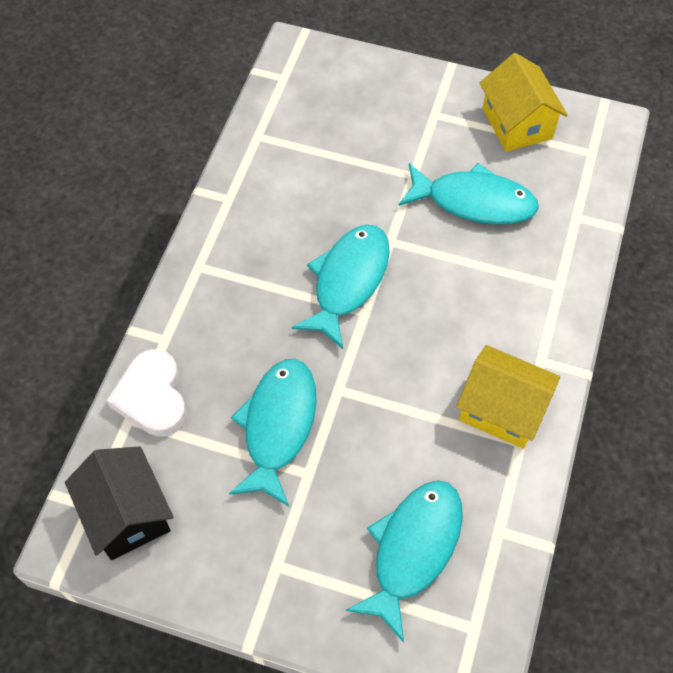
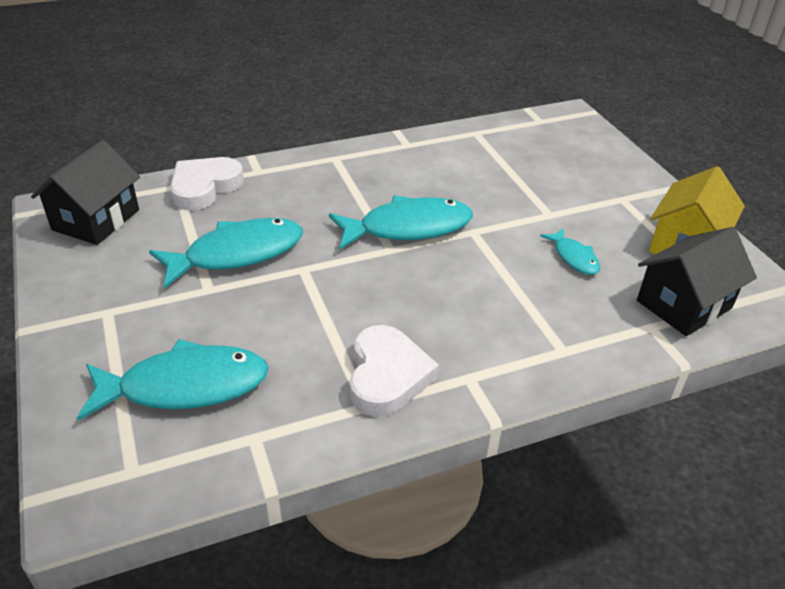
camera: 50 degrees right, 20 degrees down
(474, 201) = (574, 257): turquoise fish -> turquoise fish, size x0.51
(502, 409) = (387, 376): yellow house -> white heart
(572, 180) = (684, 304): none -> black house

